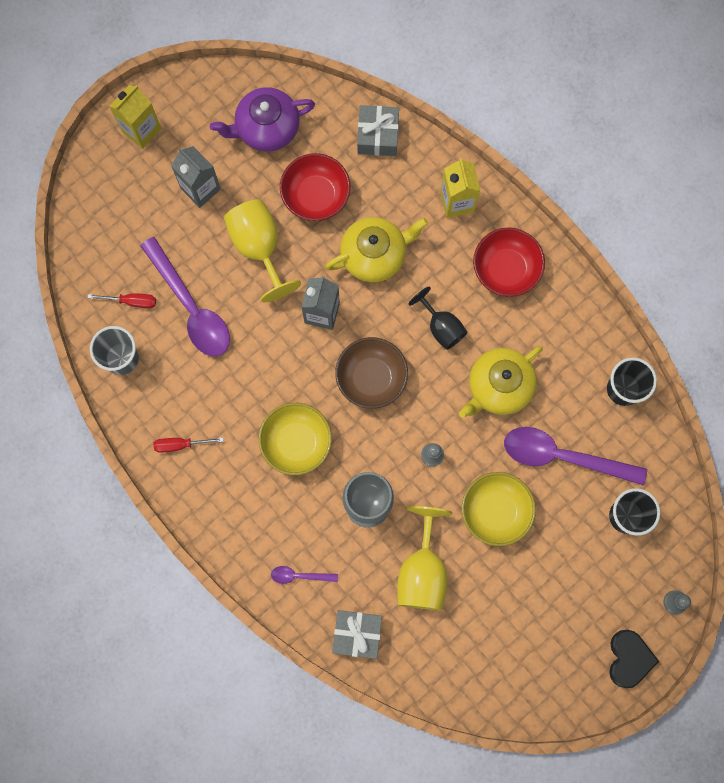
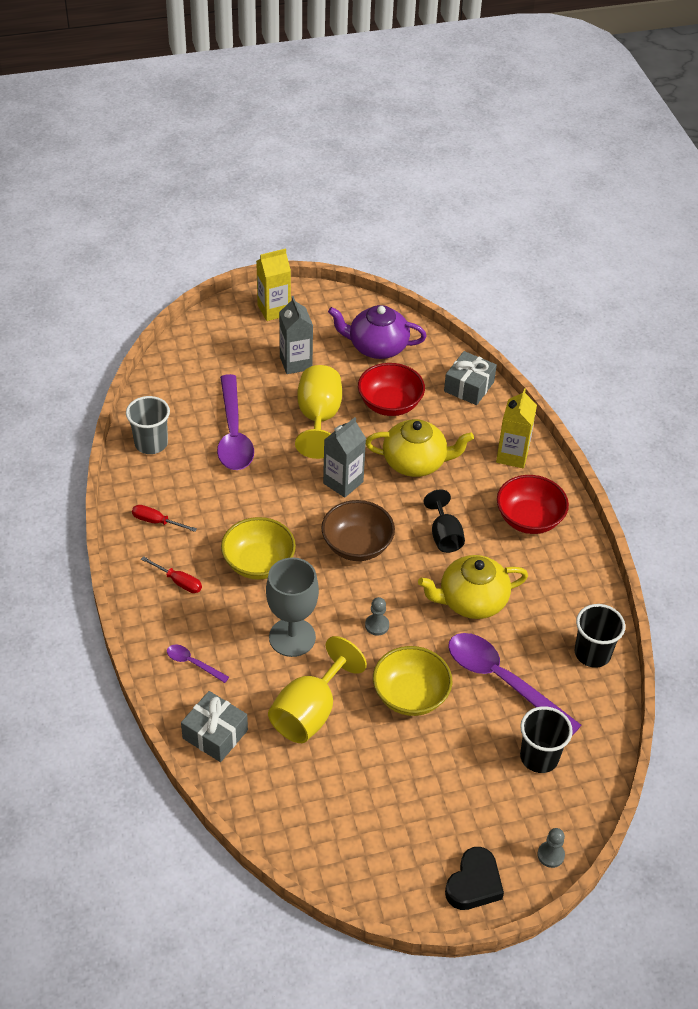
camera: 25 degrees right, 30 degrees down
(132, 301) = (187, 410): red screwdriver -> red screwdriver (178, 582)

